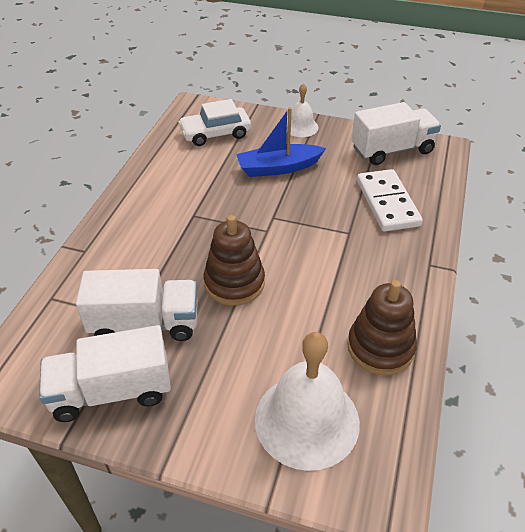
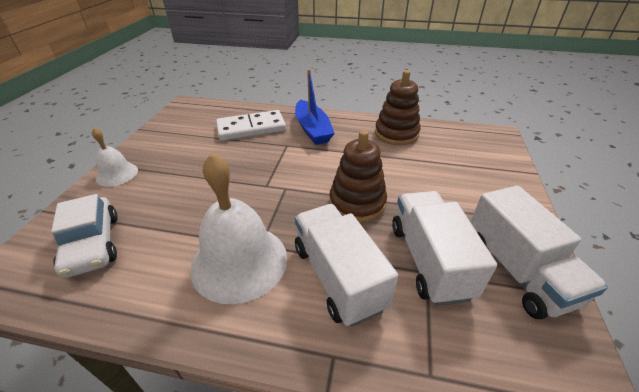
camera: 95 degrees left, 5 degrees down
(278, 168) = (187, 186): blue boat -> blue boat (312, 129)
(307, 420) = (468, 160): white bell -> white bell (239, 261)
(392, 150) = (181, 124): white truck -> white truck (338, 276)

